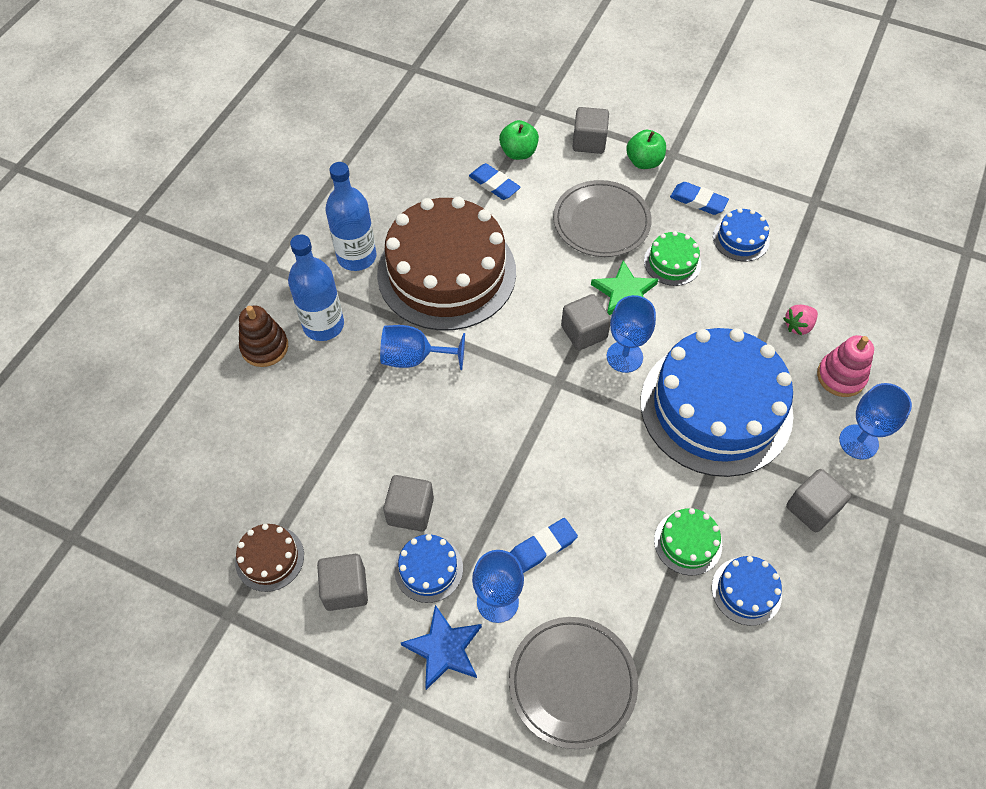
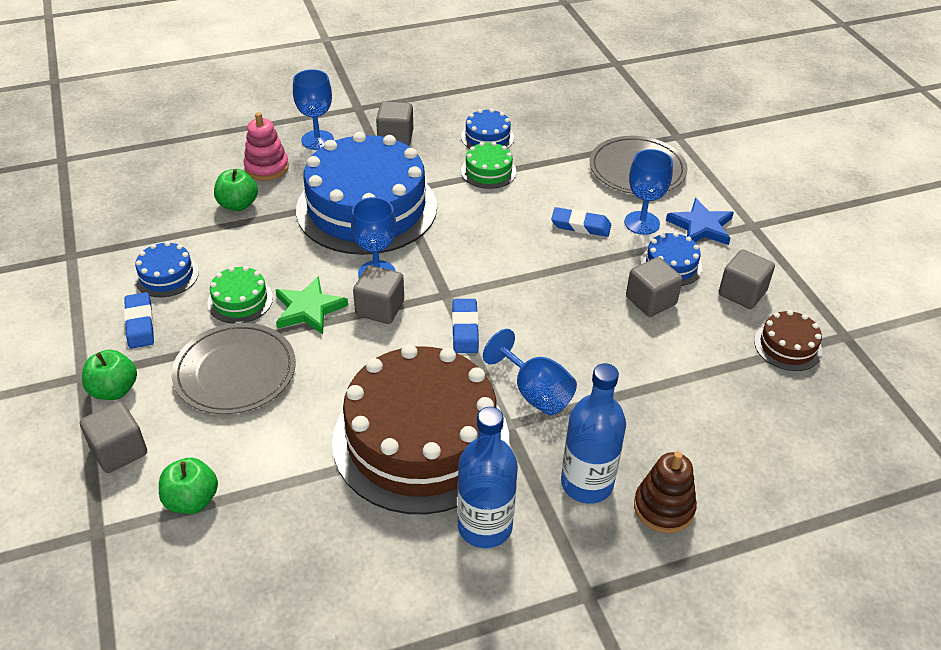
camera: 135 degrees left, 15 degrees down
(494, 184) = (263, 487): blue eraser -> blue eraser (465, 329)
(798, 326) = (238, 204): pink strawberry -> green apple

